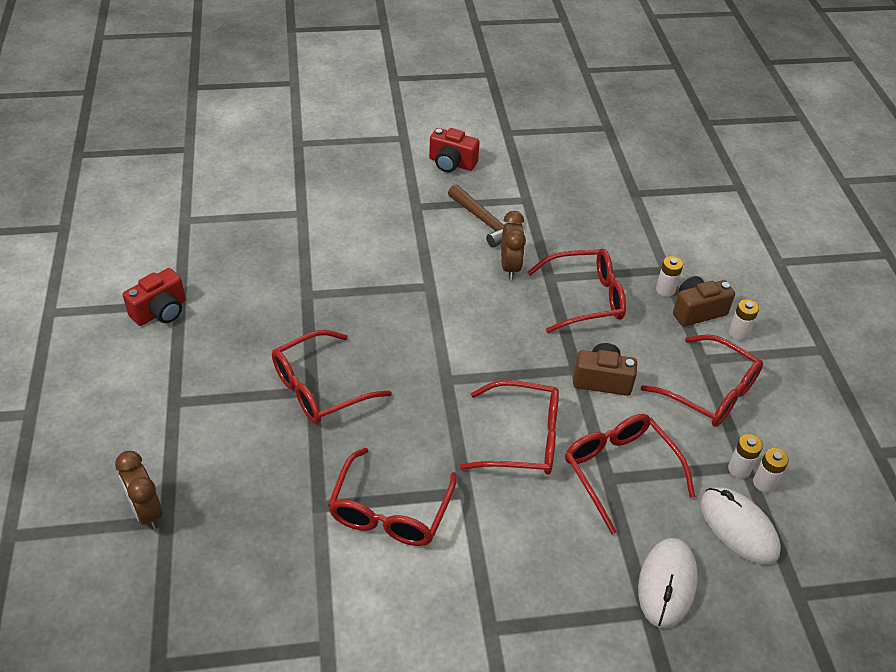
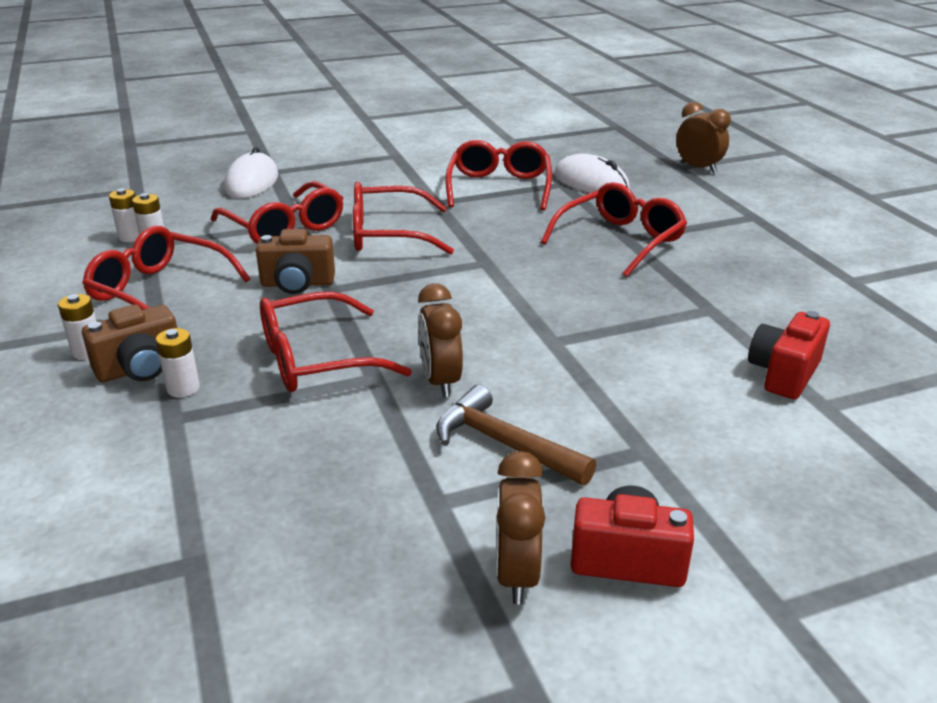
camera: 170 degrees right, 15 degrees down
(160, 311) = (862, 271): red camera -> red camera (783, 374)
(500, 166) = (516, 574): none -> brown clock
(738, 527) = (173, 211): white mouse -> white mouse (591, 182)

